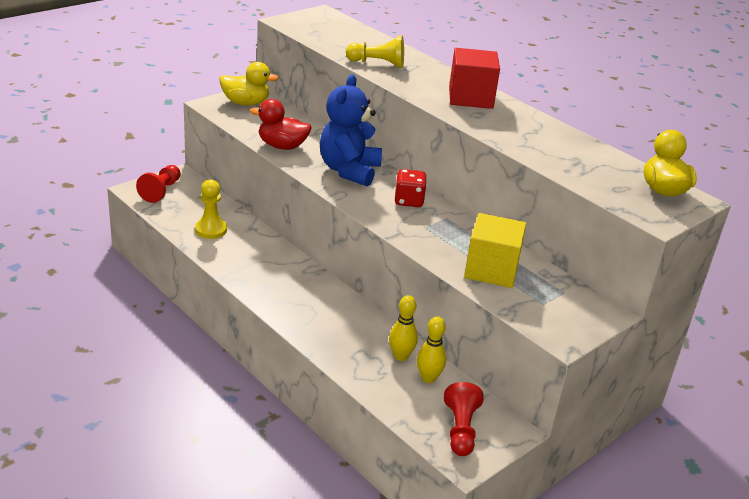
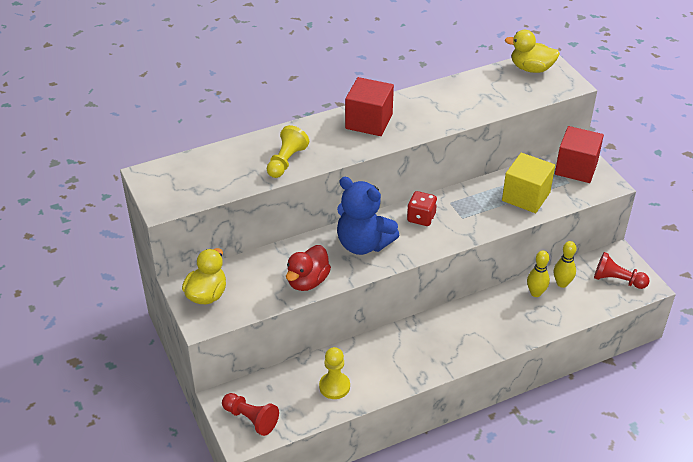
camera: 70 degrees left, 10 degrees up
(576, 309) = (576, 168): none -> red cube

